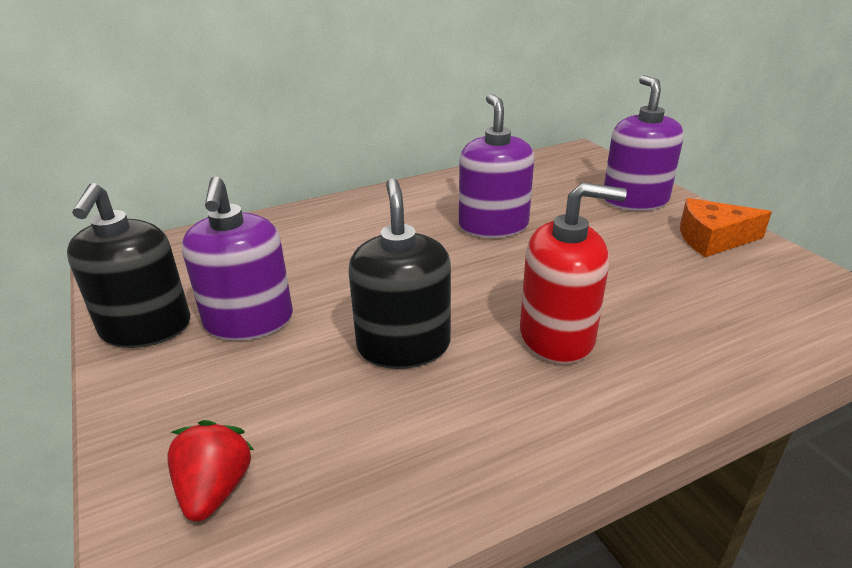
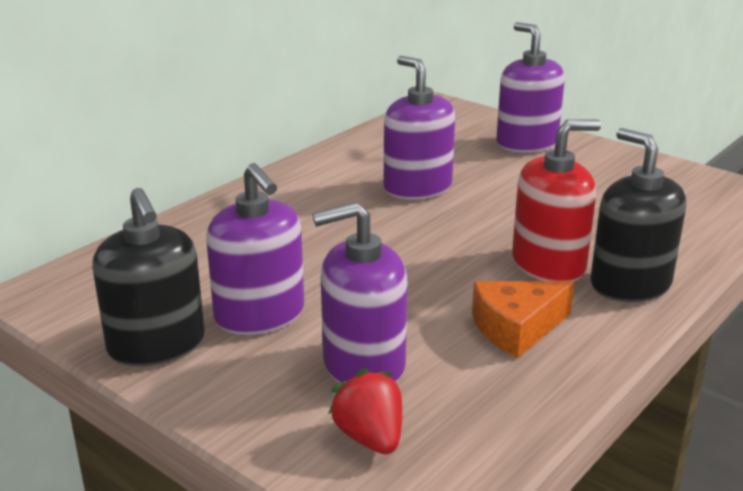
camera: 25 degrees left, 5 degrees down
(285, 400) = (363, 364): none -> purple soap dispenser
(403, 346) = (428, 301): black soap dispenser -> black soap dispenser (630, 284)
(712, 239) = (614, 165): orange cheese -> orange cheese (516, 328)

